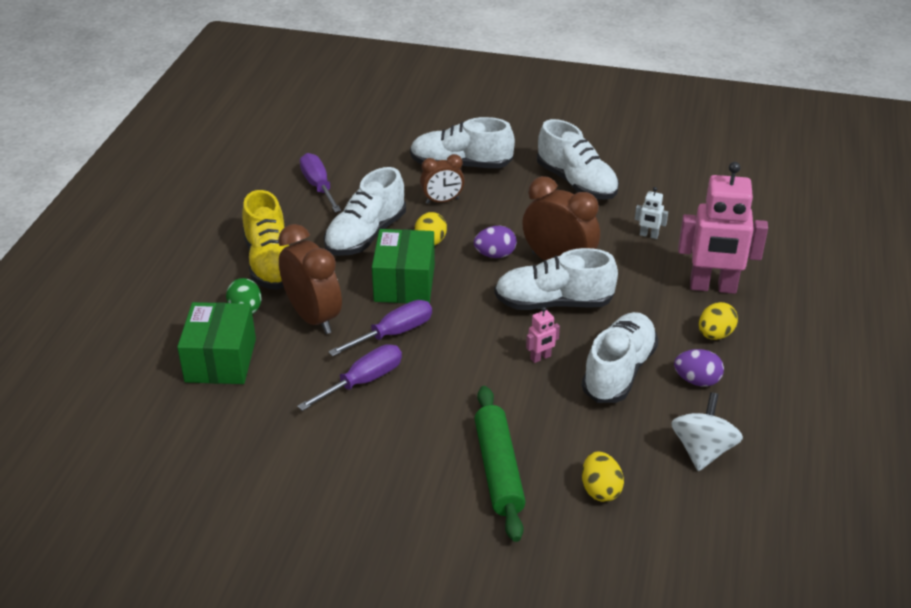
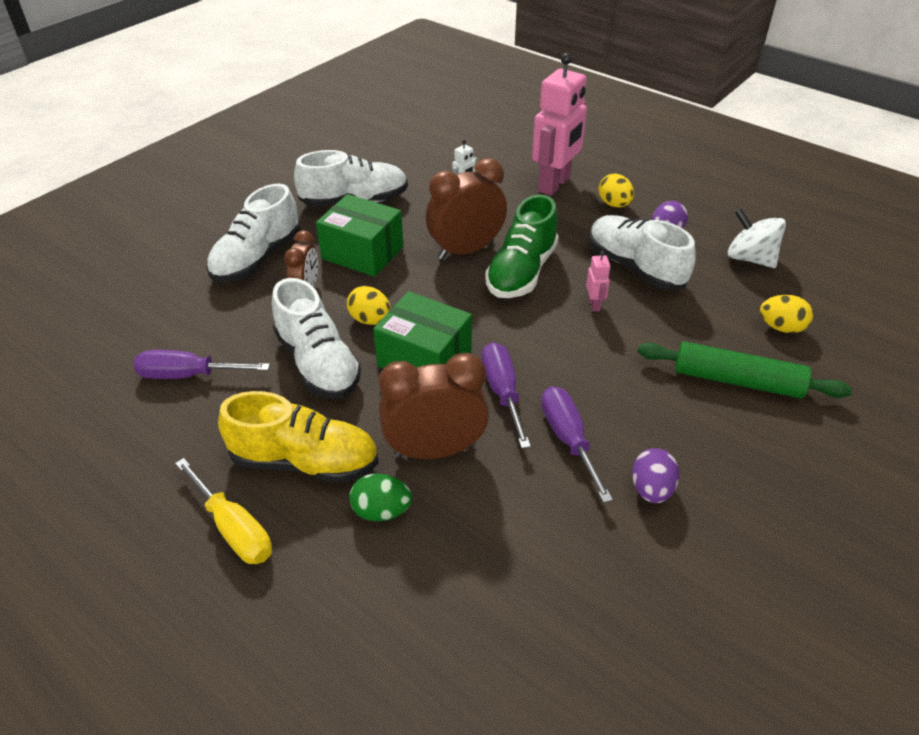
camera: 65 degrees left, 5 degrees up
(202, 256) = (234, 528): none -> yellow screwdriver
(220, 360) = (463, 563): green box -> green box (362, 253)
(495, 255) = (424, 283): purple egg -> purple egg (651, 489)
(553, 303) = (521, 272): white shoe -> green shoe

